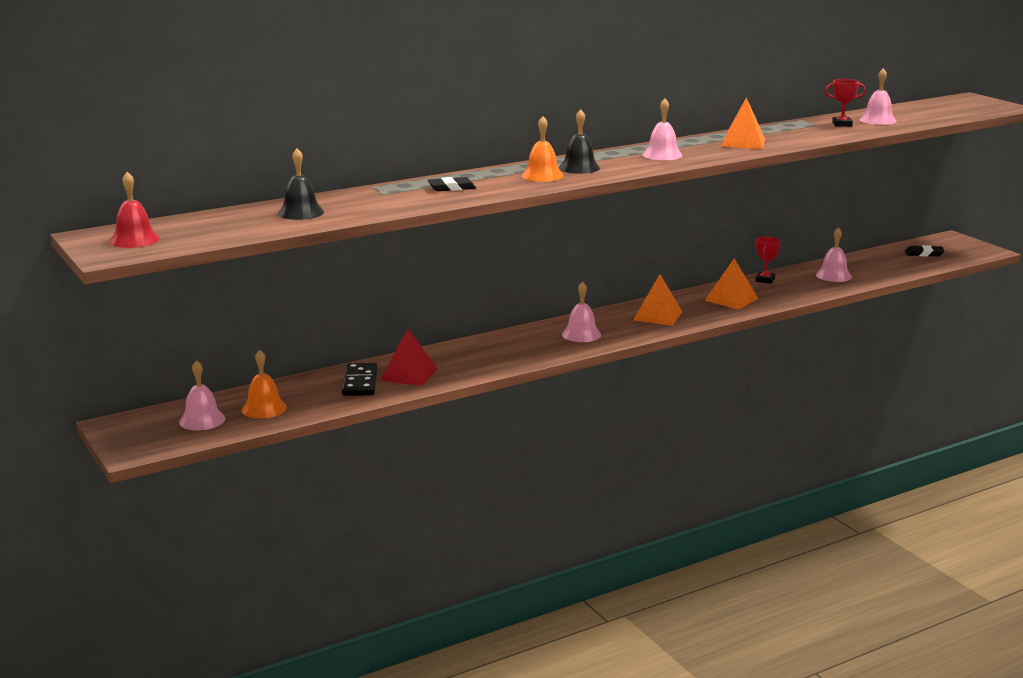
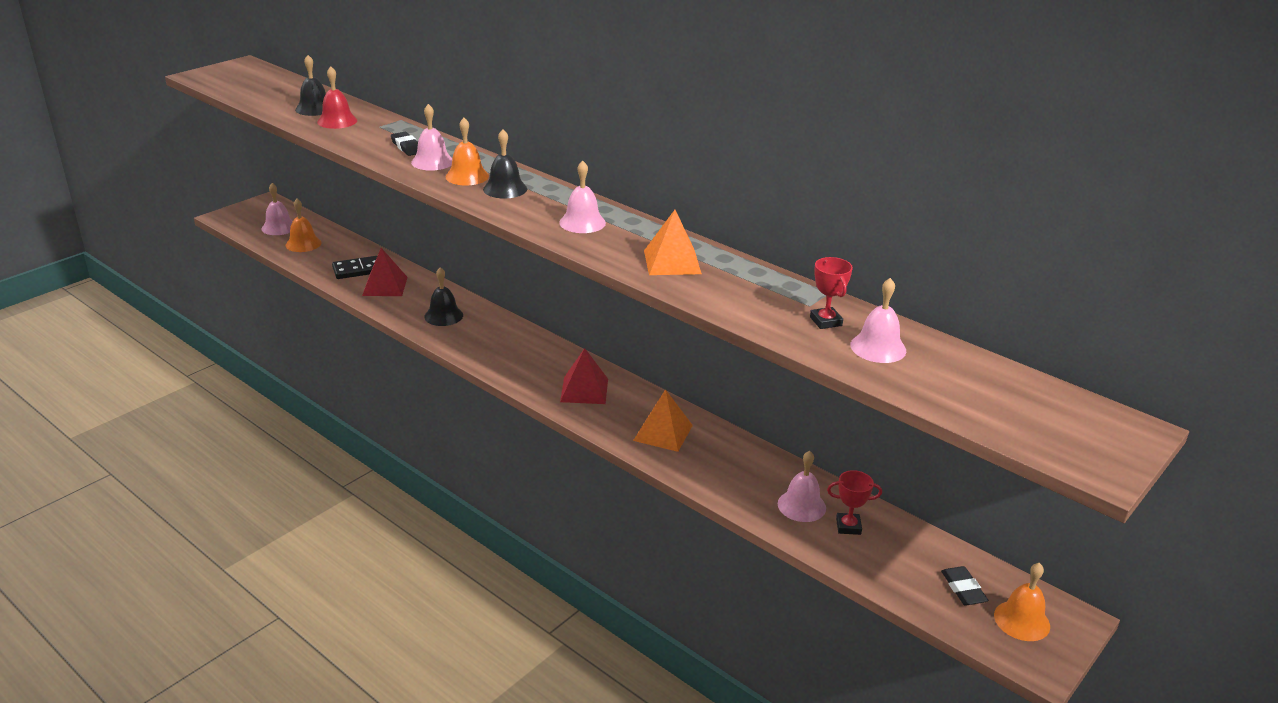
camera: 70 degrees right, 10 degrees up
(134, 240) = (235, 76): red bell -> red bell (337, 121)
(493, 354) = (443, 316): none -> black bell
(581, 334) = (510, 353): pink bell -> pink bell (432, 162)
(658, 316) = (584, 390): orange pyramid -> red pyramid
(765, 280) = (746, 451): red trophy -> red trophy (848, 526)
(952, 247) = (1022, 620): none -> orange bell

